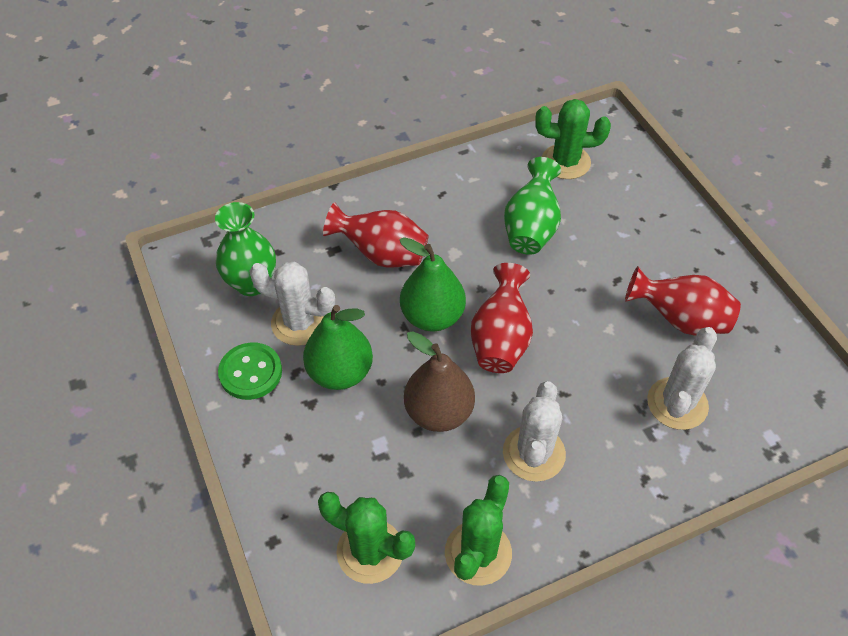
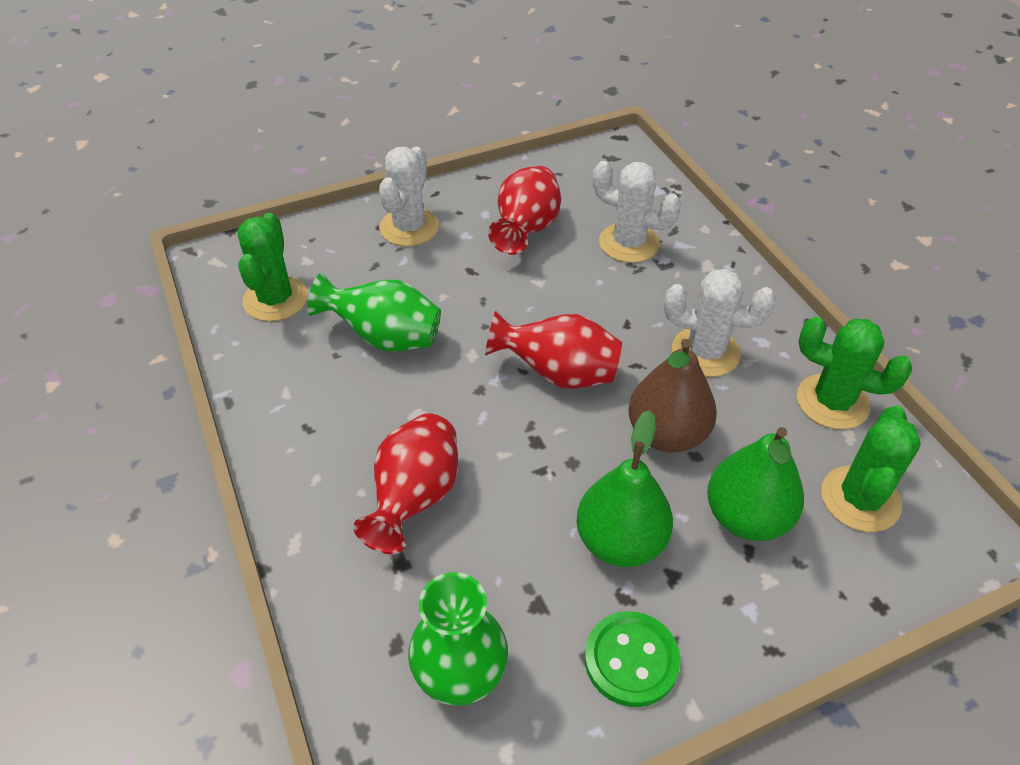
camera: 90 degrees left, 5 degrees down
(299, 322) = (538, 599): white cactus -> white cactus (409, 227)
(432, 316) = (524, 439): green pear -> green pear (746, 517)

